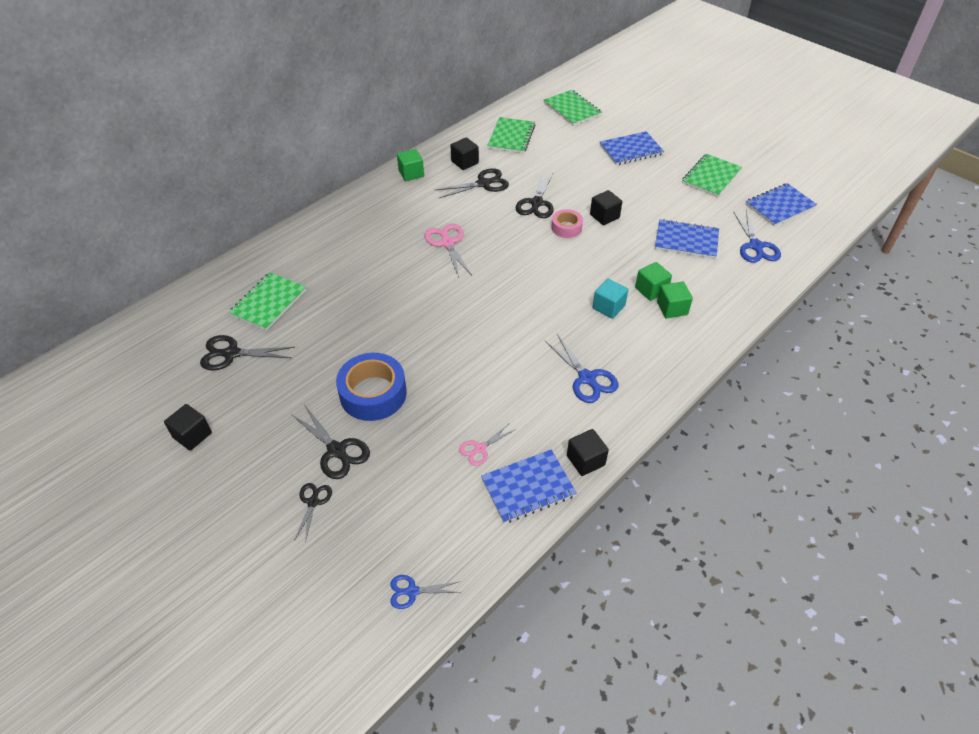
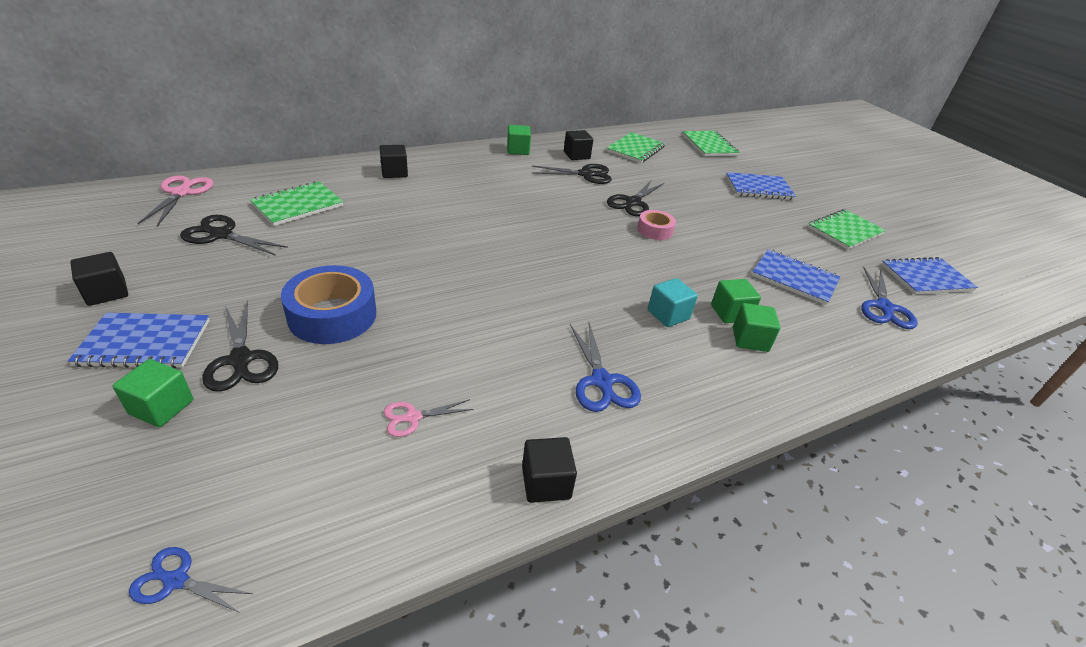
camera: 15 degrees right, 10 degrees down
(313, 502) = (161, 407): black scissors -> green cube
(447, 243) = (517, 208): pink scissors -> pink scissors (181, 193)
(528, 487) = (444, 490): blue notebook -> blue notebook (144, 343)
(604, 216) = (703, 232): black cube -> black cube (394, 172)

